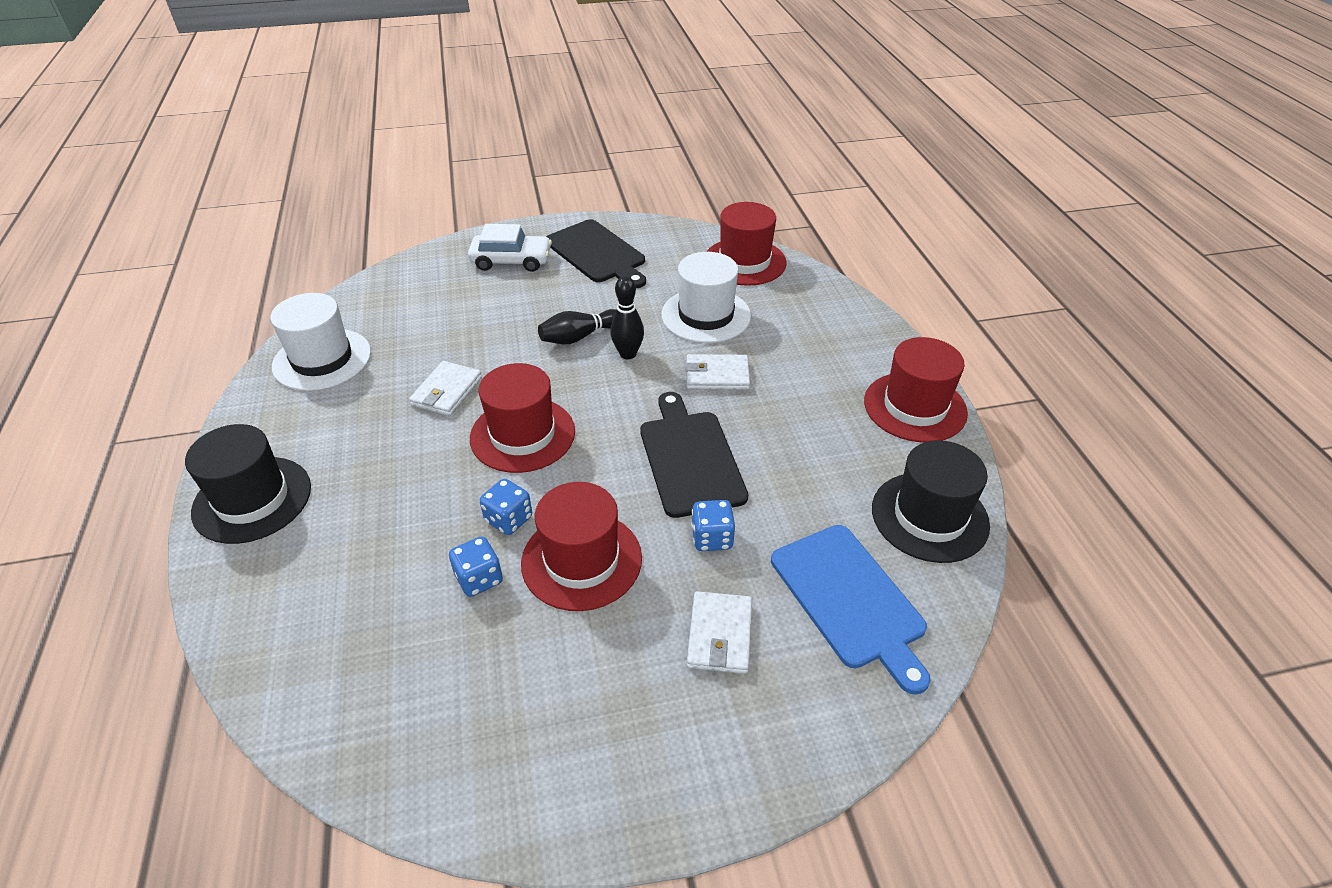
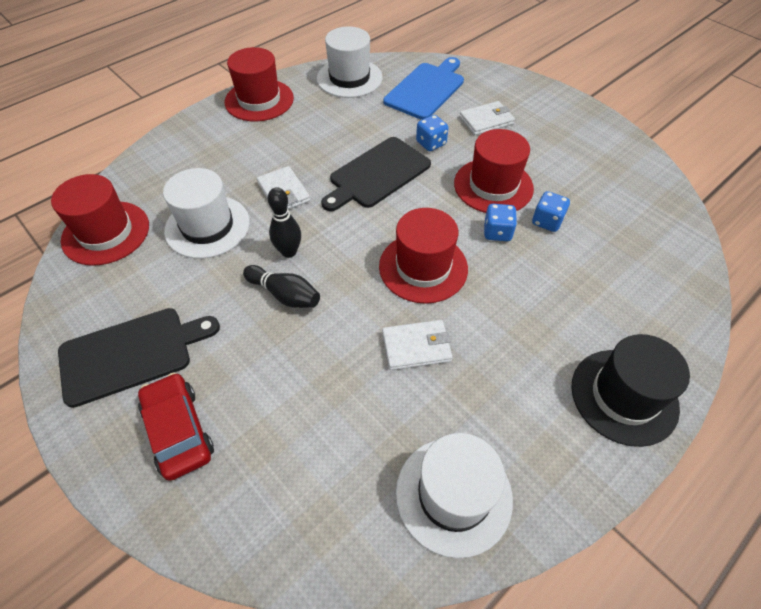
camera: 120 degrees left, 10 degrees up
(511, 261) = (178, 431): white car -> red car
(597, 253) = (131, 354): black cutting board -> black cutting board turned 45 degrees clockwise
(929, 516) = (349, 78): black hat -> white hat

